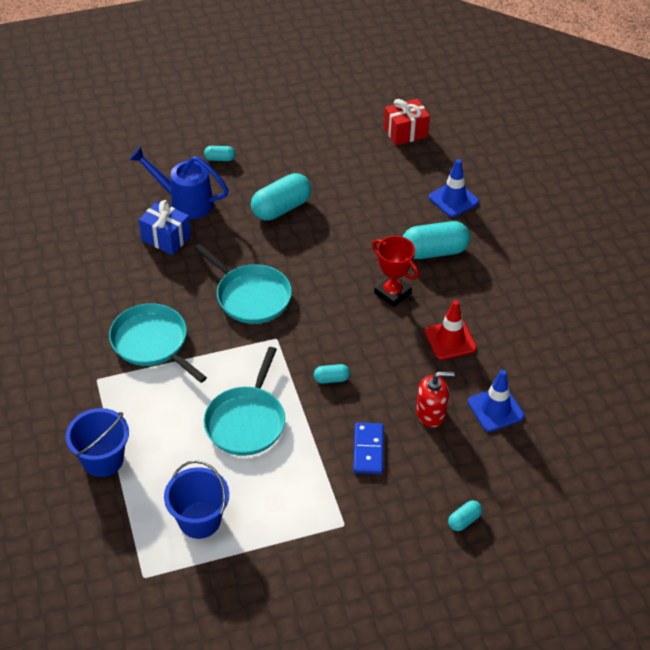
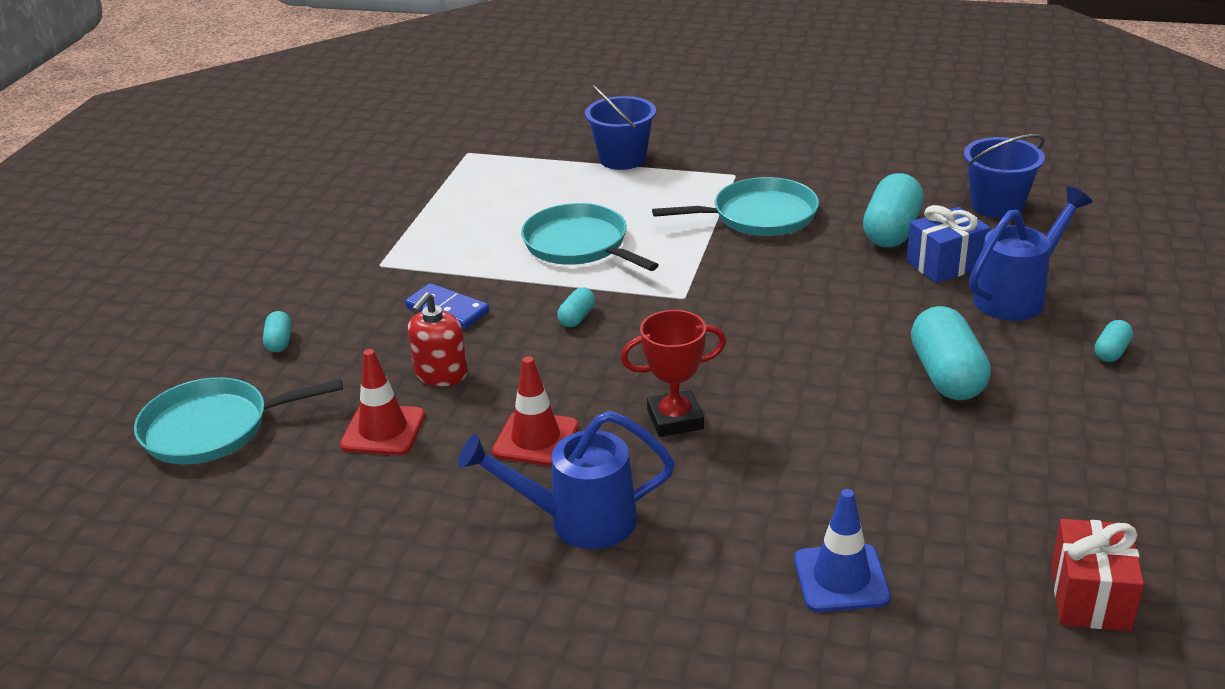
camera: 125 degrees right, 15 degrees down
(199, 520) = (490, 190): blue bucket -> blue bucket (997, 206)
(250, 296) = (777, 299): turquoise pan -> turquoise pan (213, 428)
(434, 251) = (727, 498): turquoise capsule -> turquoise capsule (891, 231)
(491, 295) = (578, 521): none -> blue watering can
(495, 409) = (383, 430): blue traffic cone -> red traffic cone

